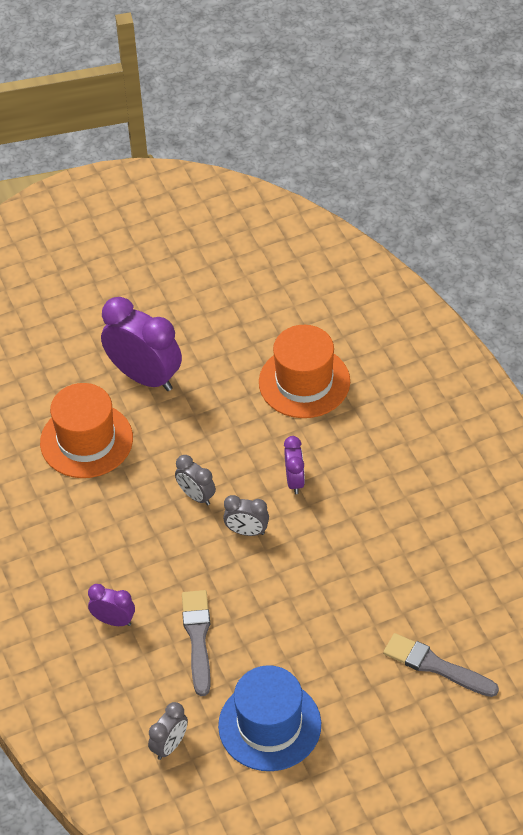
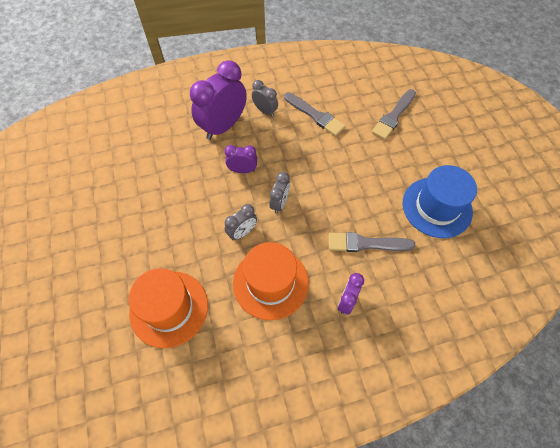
camera: 85 degrees left, 10 degrees up
(145, 376) = (118, 257): purple clock -> purple clock (223, 126)
(170, 745) = (455, 271): grey clock -> grey clock (265, 111)
(304, 382) = (160, 155): orange hat -> orange hat (270, 283)
(415, 558) = (315, 115): none -> grey brush

